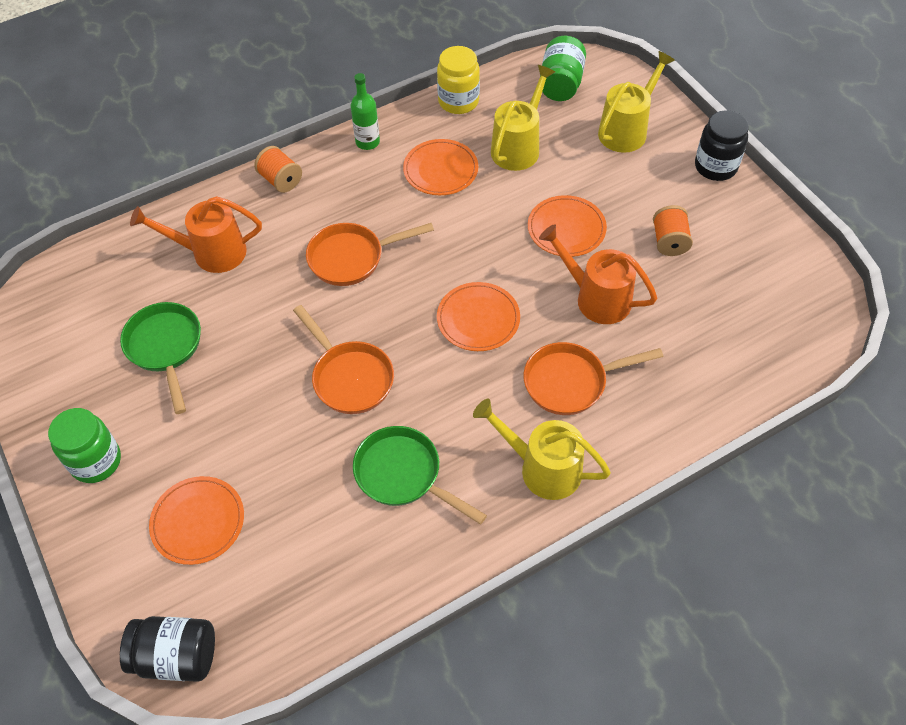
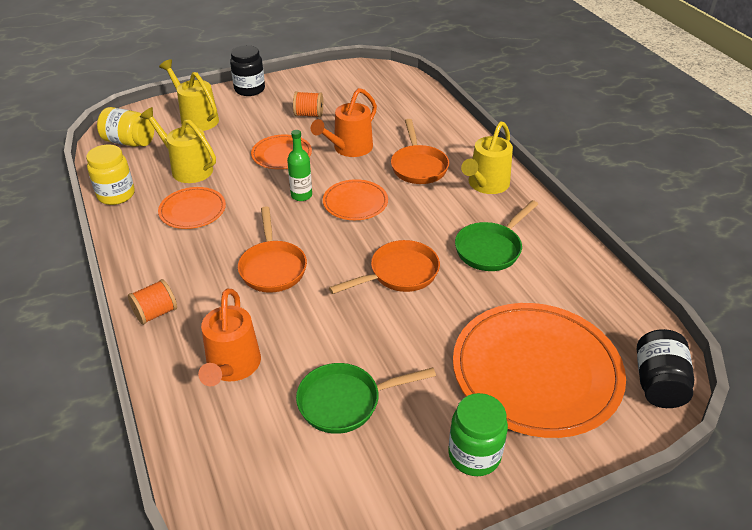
camera: 85 degrees left, 15 degrees down
(198, 521) = (536, 372): orange plate -> orange plate, size x2.02
(367, 142) = (136, 252): green bottle -> green bottle (301, 195)
(561, 84) = (129, 142): green jar -> yellow jar

